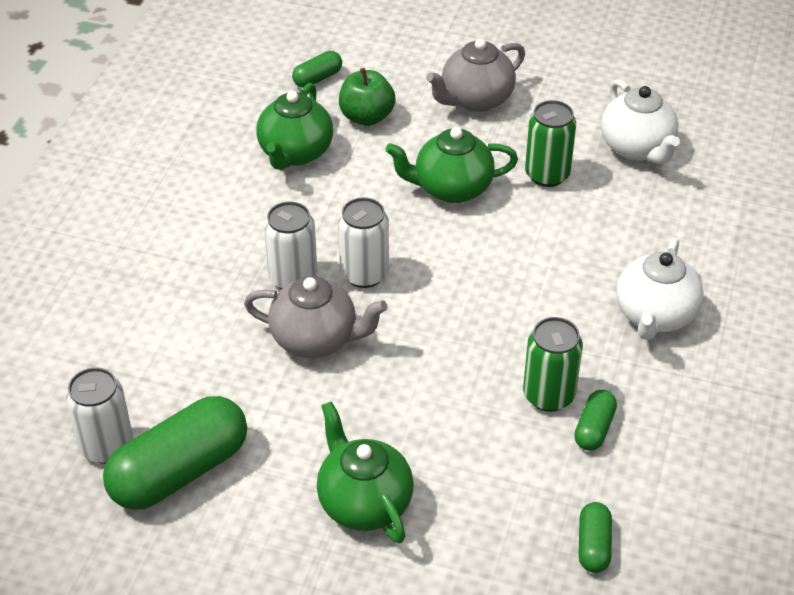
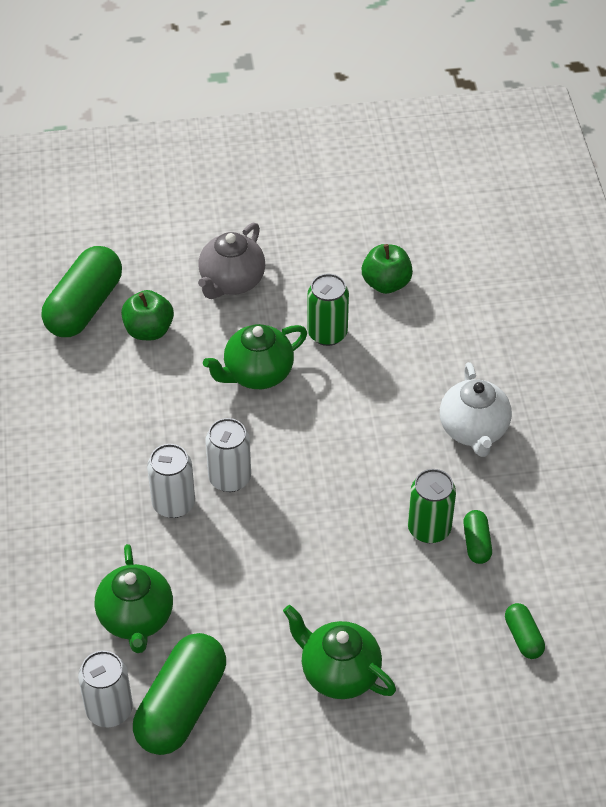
camera: 25 degrees left, 5 degrees up
(295, 153) = (107, 387): green teapot -> green teapot (136, 619)
(316, 339) = (224, 551): grey teapot -> none
(317, 78) = (84, 307): green capsule -> green capsule, size x2.12
(637, 148) = (386, 283): white teapot -> green apple

